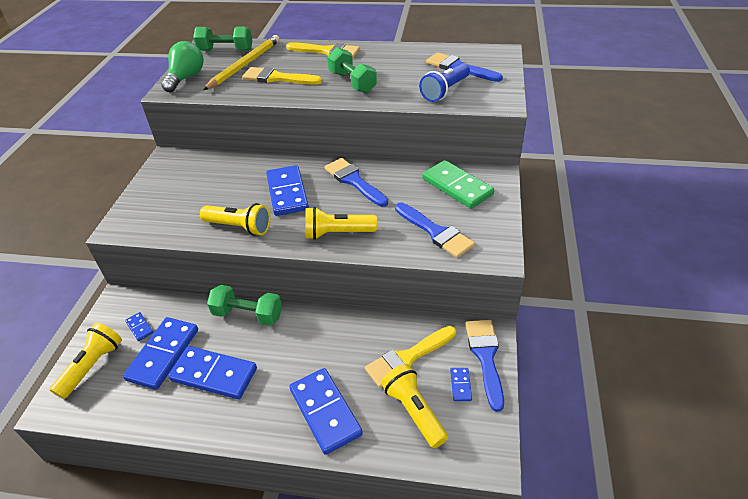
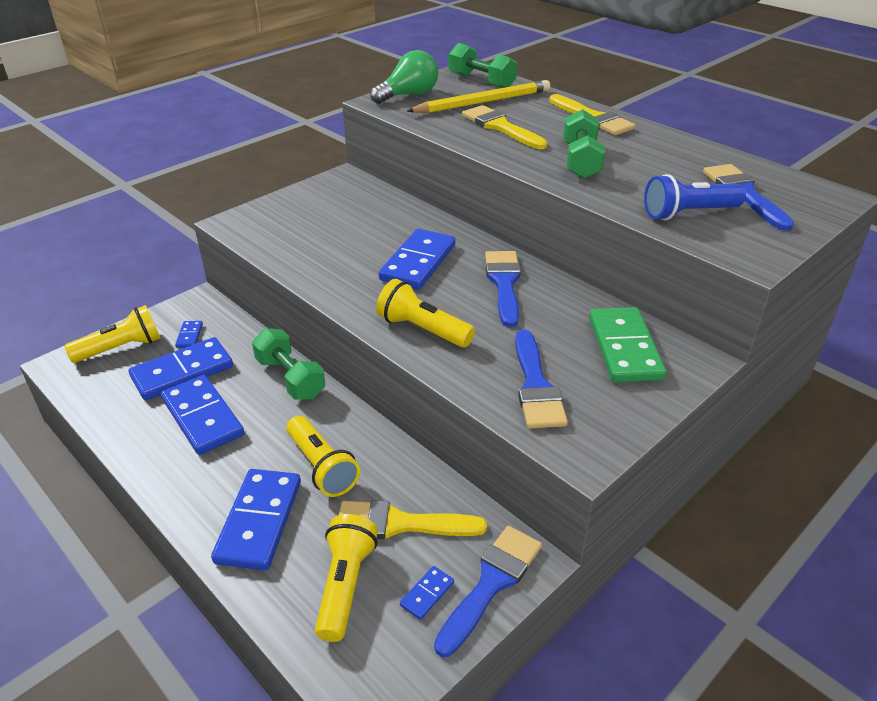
camera: 35 degrees right, 5 degrees down
(239, 227) = (333, 274): yellow flashlight -> yellow flashlight (321, 467)

